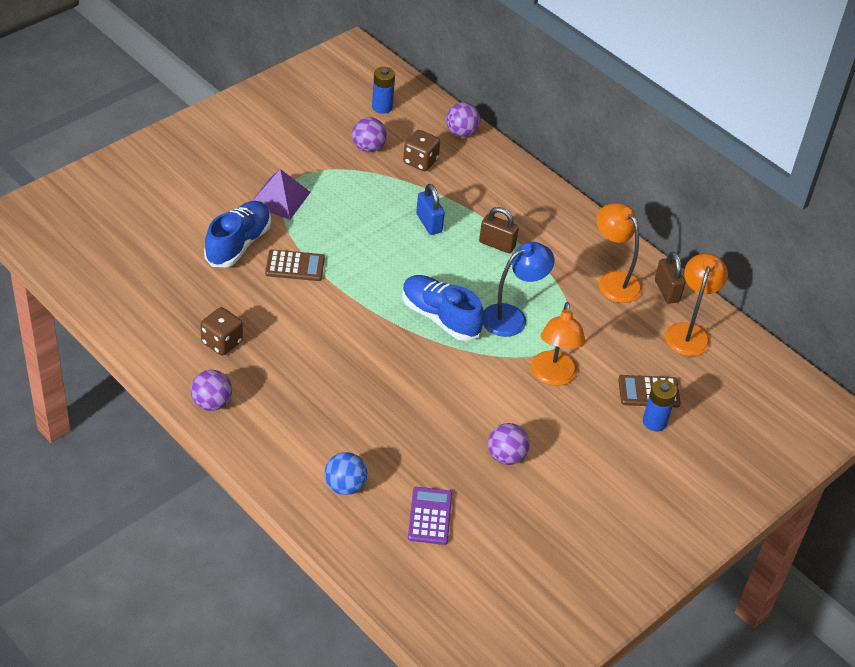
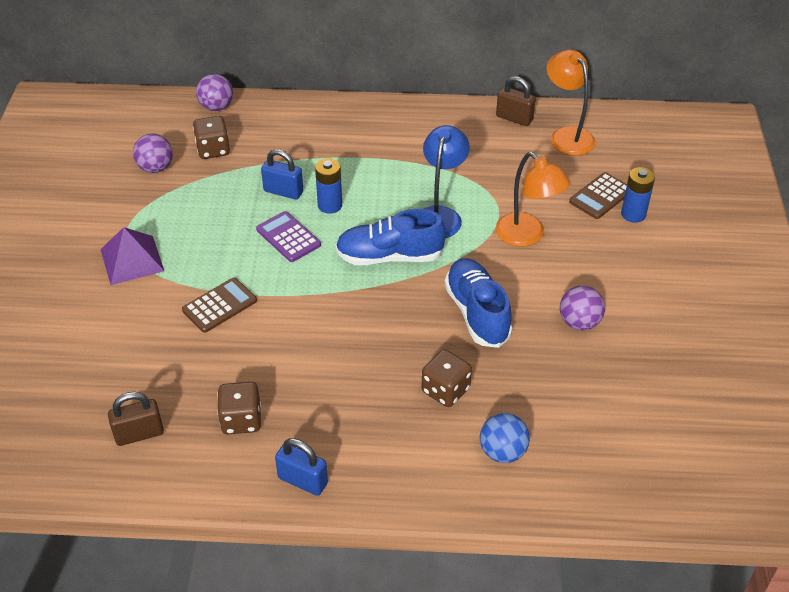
camera: 40 degrees left, 0 degrees up
(211, 403) = (303, 480): purple ball -> blue padlock
(238, 244) = (145, 325): blue shoe -> blue shoe (477, 313)
(360, 424) = (445, 390): none -> brown dice
(382, 107) = (125, 129): blue battery -> blue battery (330, 205)
(430, 516) = (594, 417): purple calculator -> purple calculator (288, 237)
(497, 244) = (356, 170): brown padlock -> brown padlock (139, 434)
(613, 281) = (471, 137): orange lamp -> none

